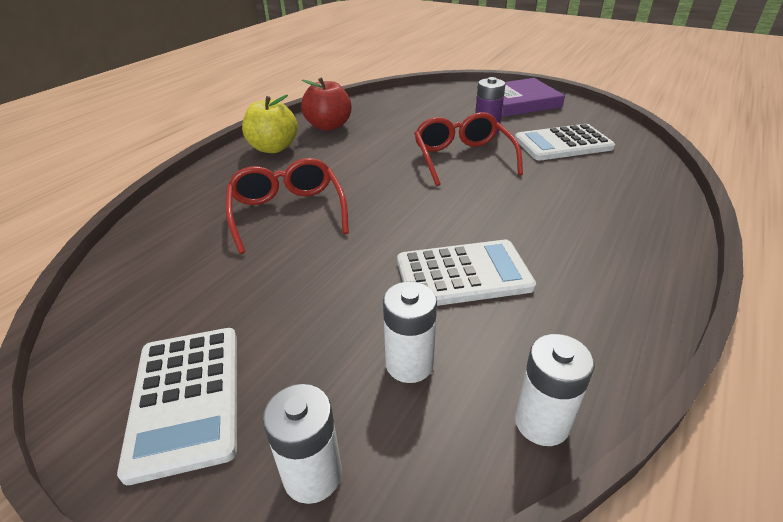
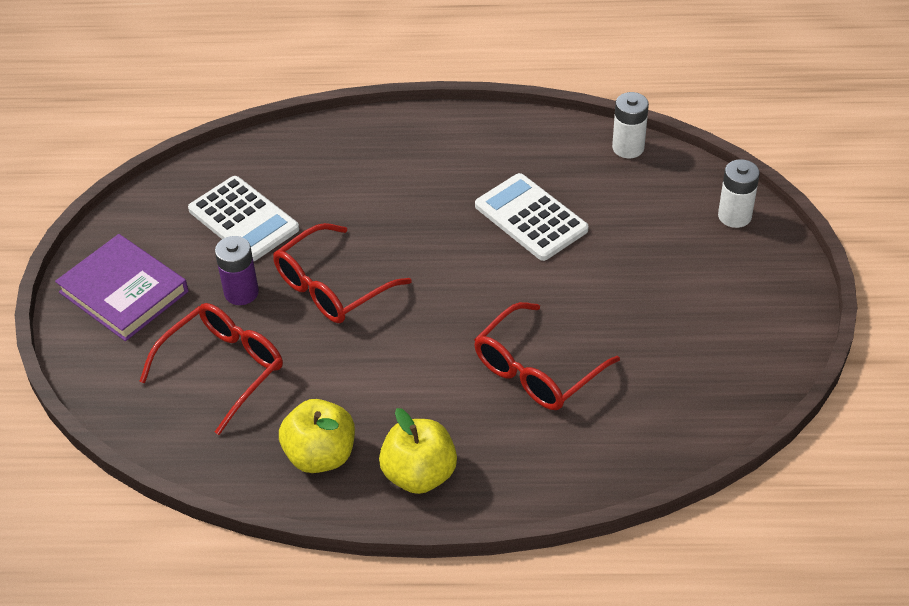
camera: 120 degrees left, 10 degrees up
(186, 398) = (749, 294): white calculator -> none
(329, 126) = (320, 455): red apple -> yellow apple
(409, 364) = (636, 211): white battery -> none
(425, 115) = (223, 369): none -> red glasses

